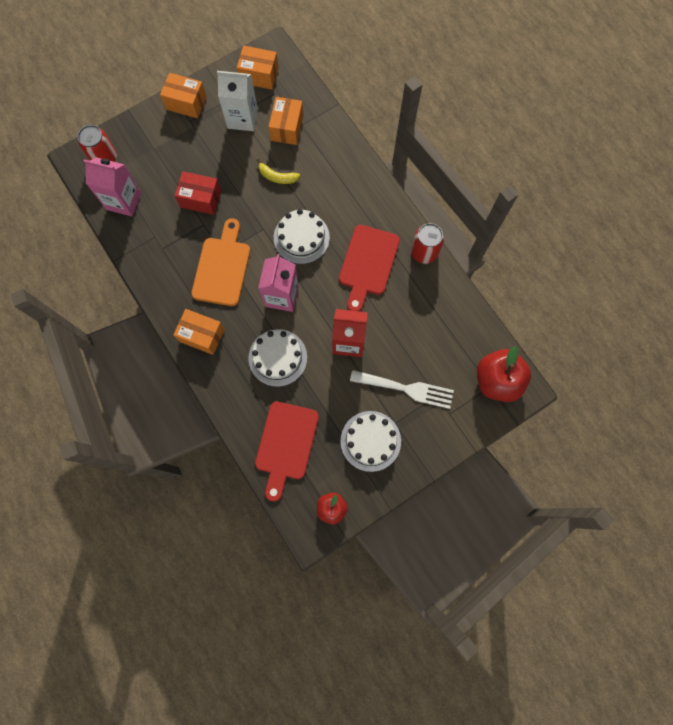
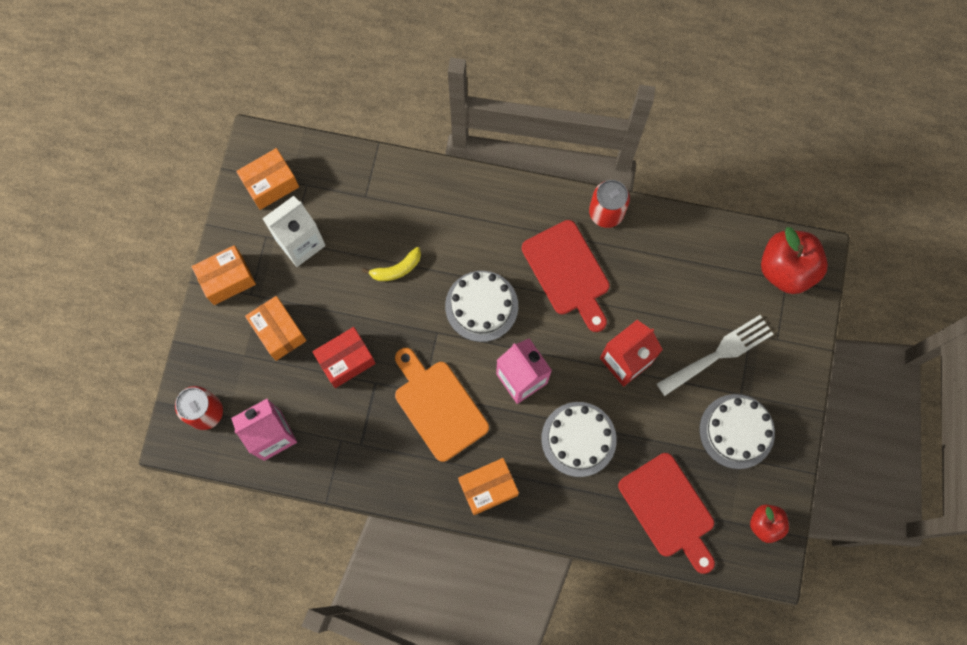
camera: 45 degrees left, 0 degrees up
(287, 128) = (354, 212): orange box -> orange box (279, 332)

